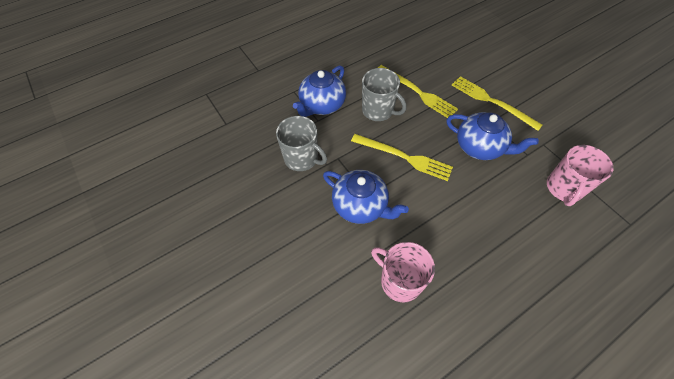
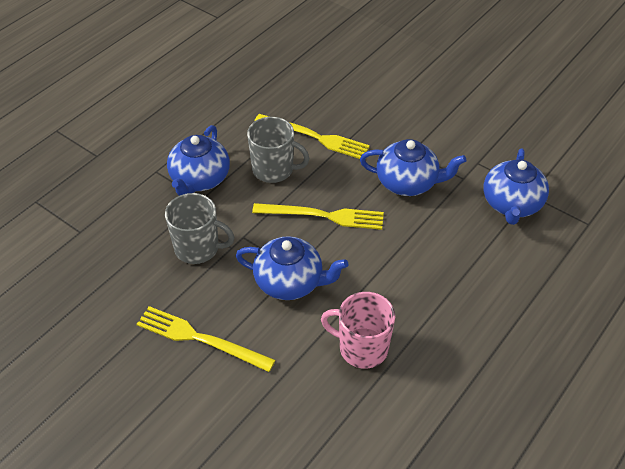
camera: 20 degrees left, 10 degrees down
(492, 102) = (406, 128): yellow fork -> yellow fork (200, 339)
(564, 188) = (511, 204): pink mug -> blue teapot

